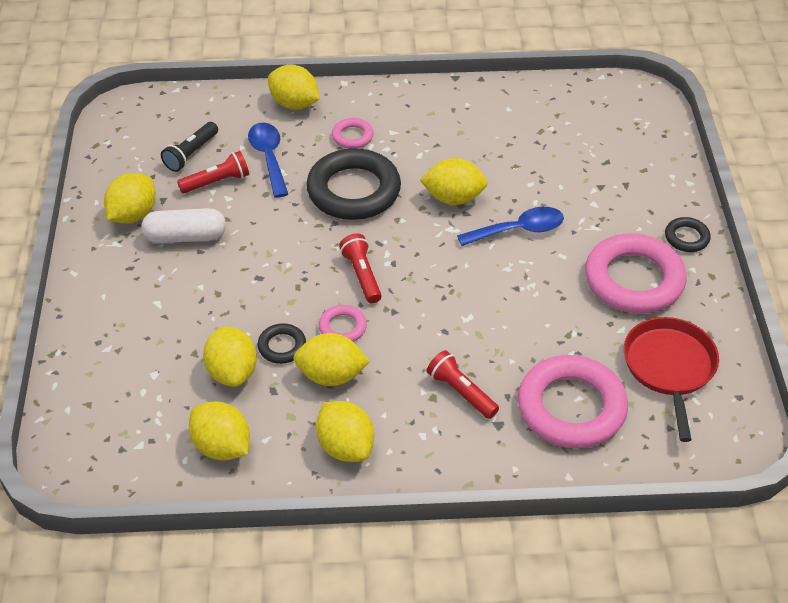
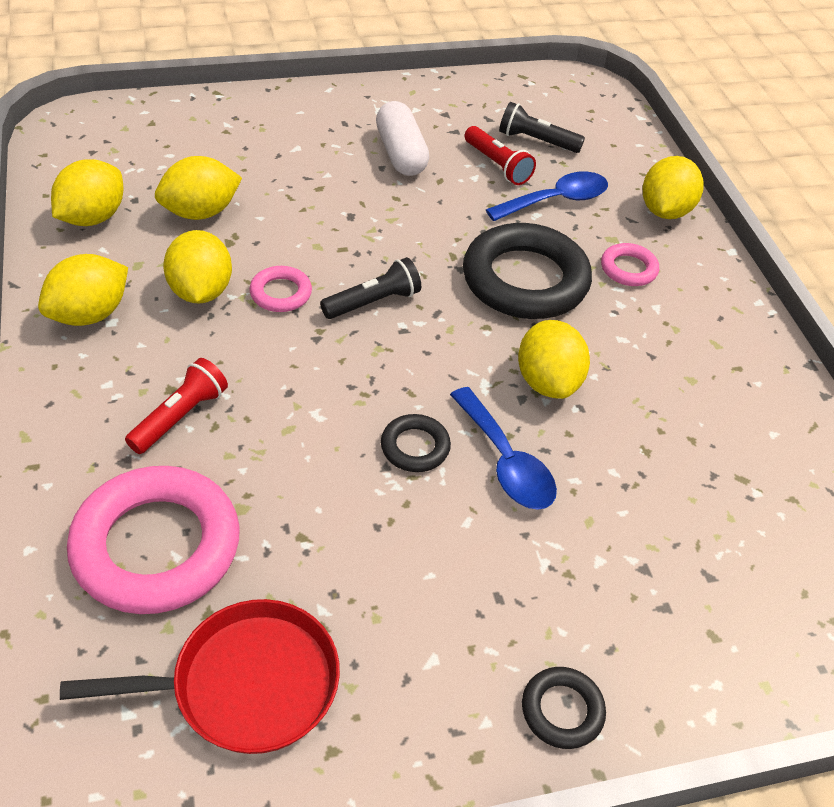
camera: 75 degrees right, 0 degrees up
(133, 215) = (424, 114): yellow lemon -> none
(282, 346) = (243, 246): black ring -> black ring (415, 447)
(362, 275) = (373, 302): red flashlight -> black flashlight
(634, 280) = (436, 625): pink ring -> none

